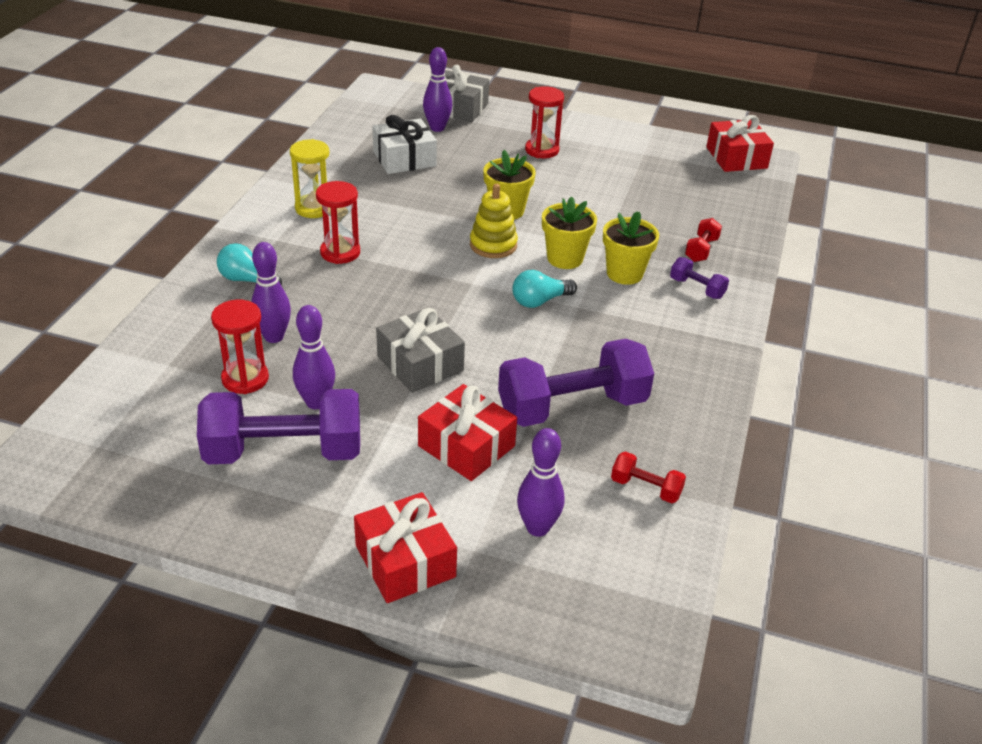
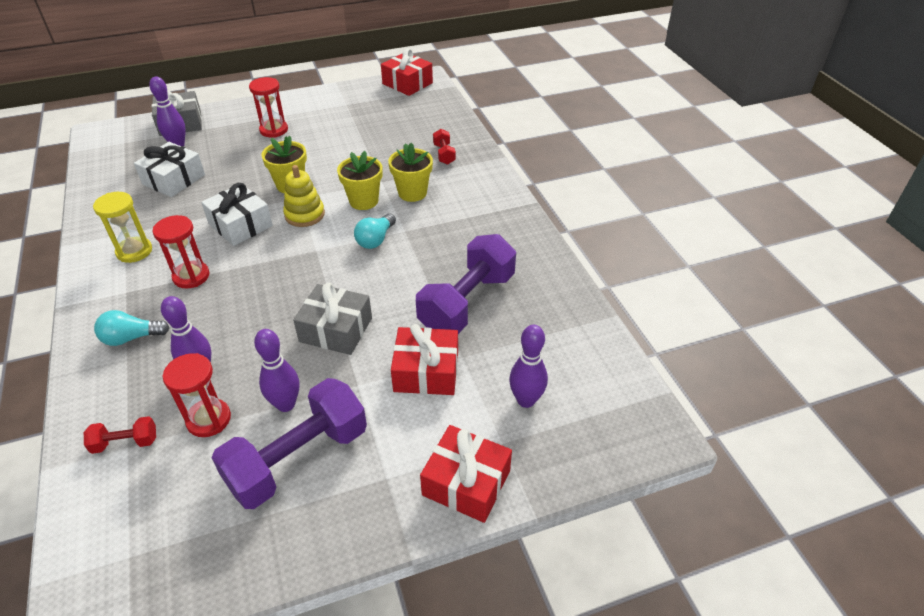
camera: 35 degrees left, 5 degrees up
(425, 227) = (240, 225): none -> white gift
(646, 488) = (562, 331): red dumbbell -> red dumbbell (125, 442)
(697, 288) = (465, 181): purple dumbbell -> none

